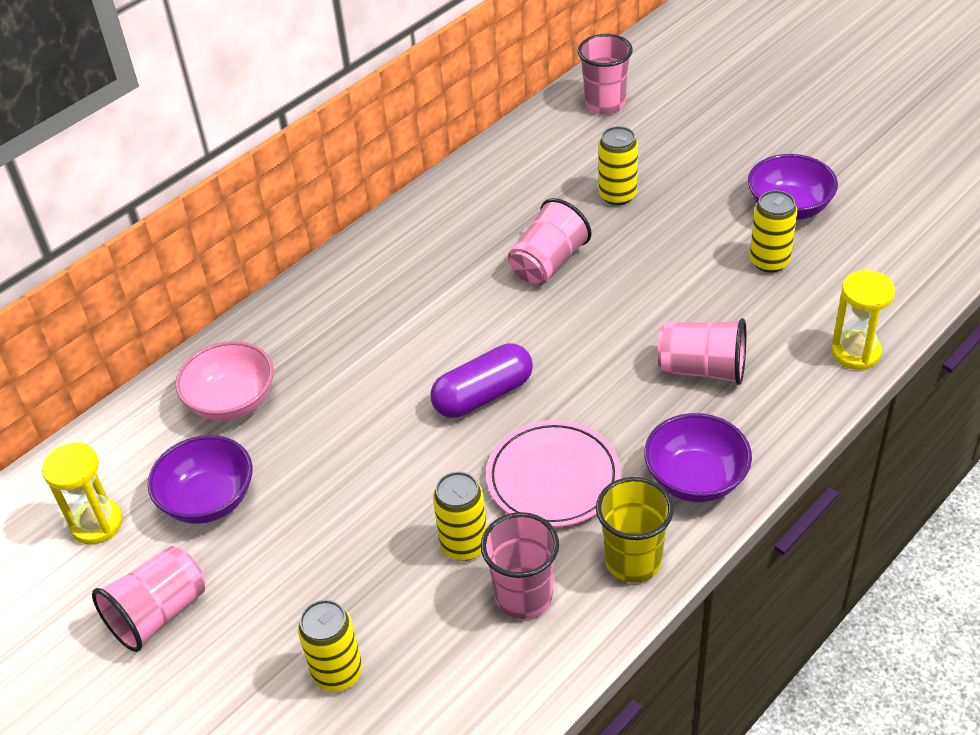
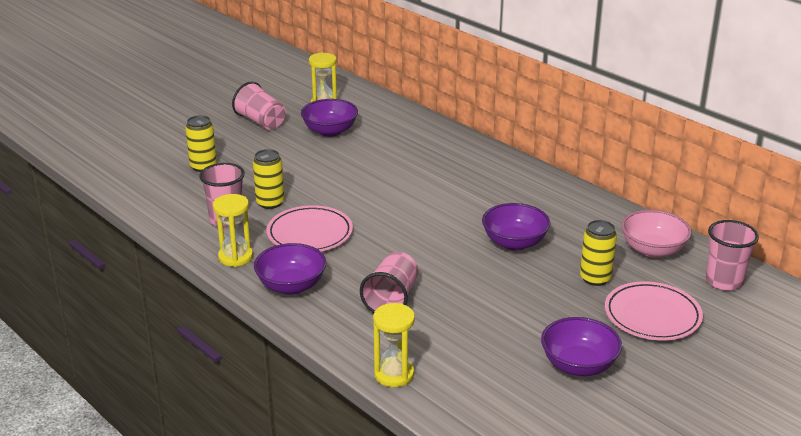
camera: 90 degrees right, 15 degrees down
(232, 402) = (402, 135): pink bowl -> pink bowl (653, 250)
(483, 395) = (387, 213): purple capsule -> none
(548, 263) = (514, 243): pink cup -> purple bowl
(633, 561) = (235, 257): yellow cup -> yellow hourglass
(682, 155) = (652, 316): none -> pink plate
(769, 261) = (507, 345): yellow can -> none

